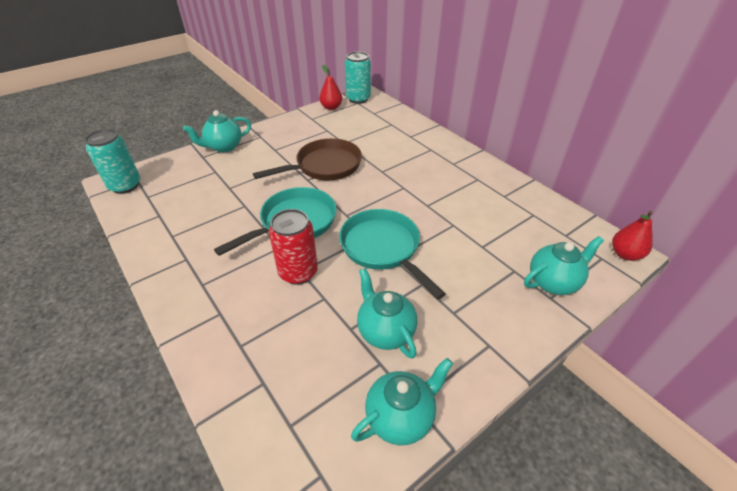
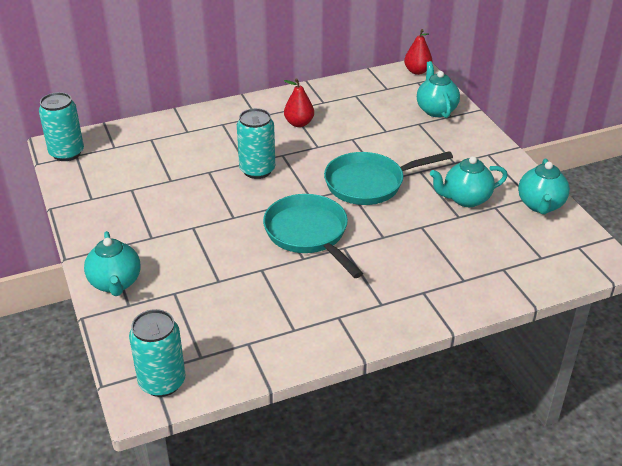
camera: 75 degrees left, 5 degrees down
(298, 272) = (384, 238): red can -> none
(324, 166) = (213, 201): brown pan -> none
(331, 107) = (73, 178): red pear -> red pear (299, 123)
(374, 178) = (257, 170): none -> turquoise can
(400, 417) = (540, 205): turquoise teapot -> turquoise teapot turned 150 degrees counterclockwise

